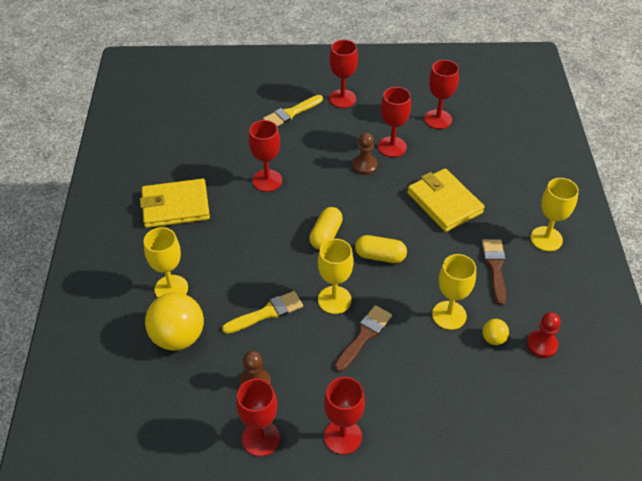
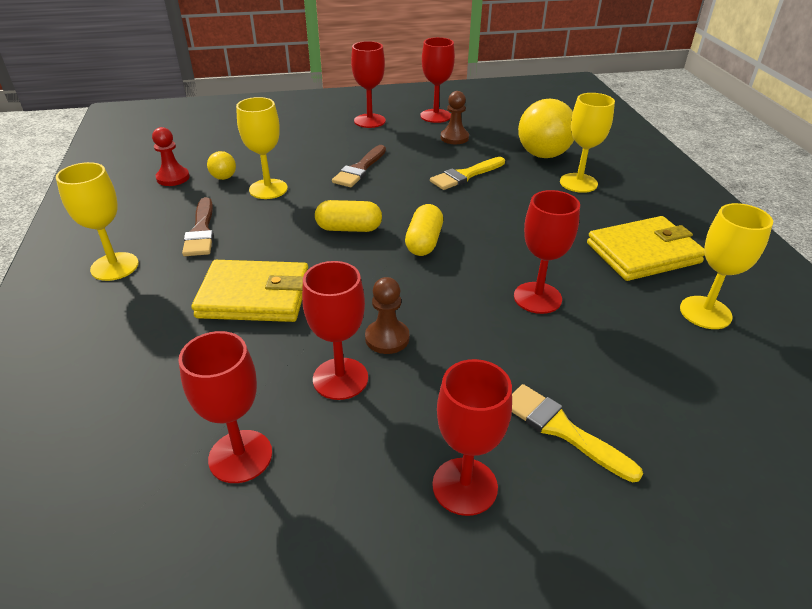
camera: 170 degrees right, 10 degrees down
(291, 113) = (562, 430): yellow brush -> yellow brush turned 90 degrees counterclockwise
(334, 300) = (397, 189): yellow goblet -> yellow goblet (705, 312)
(444, 203) = (254, 296): yellow wallet -> yellow wallet turned 45 degrees counterclockwise

